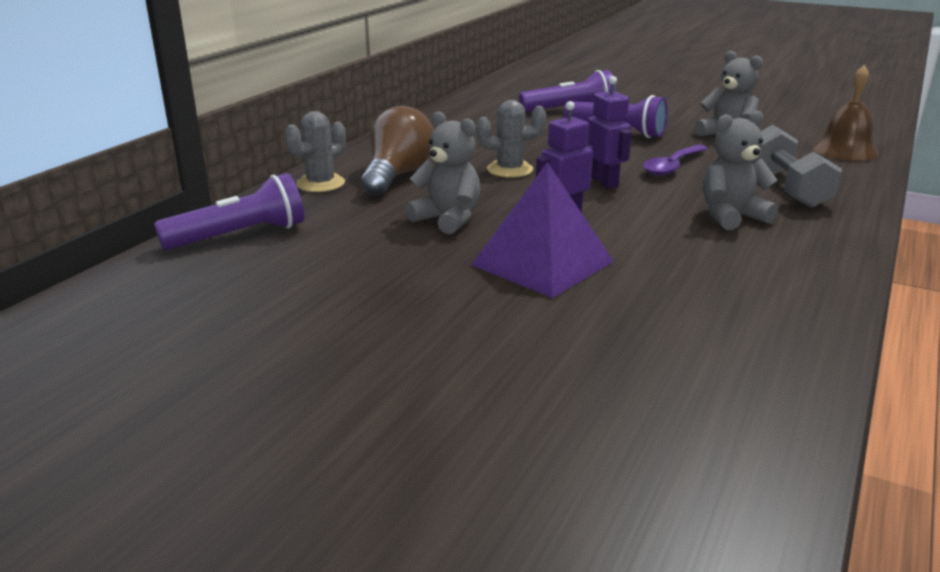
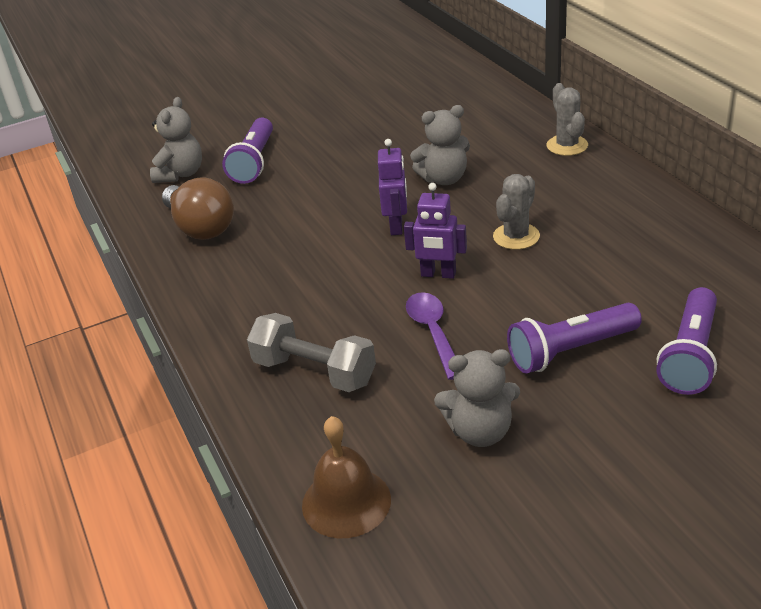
camera: 130 degrees right, 10 degrees up
(240, 236) = (497, 106): purple flashlight -> purple flashlight (254, 162)
(397, 175) = (554, 180): brown light bulb -> brown light bulb (200, 227)
(542, 263) = (342, 192): purple pyramid -> none
(731, 216) = (307, 304): grey teddy bear -> grey teddy bear (181, 174)

